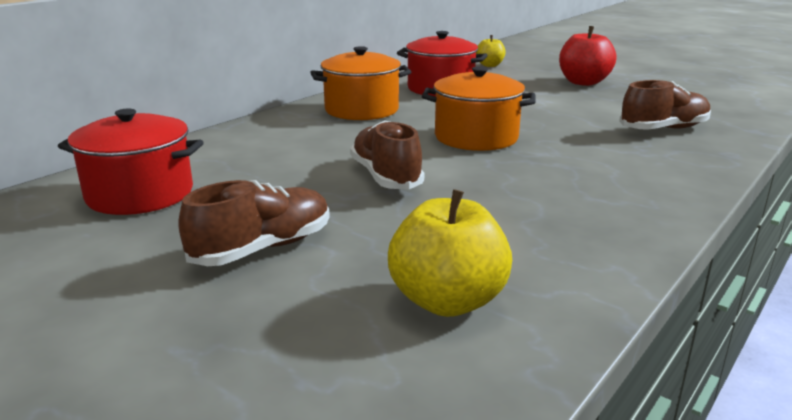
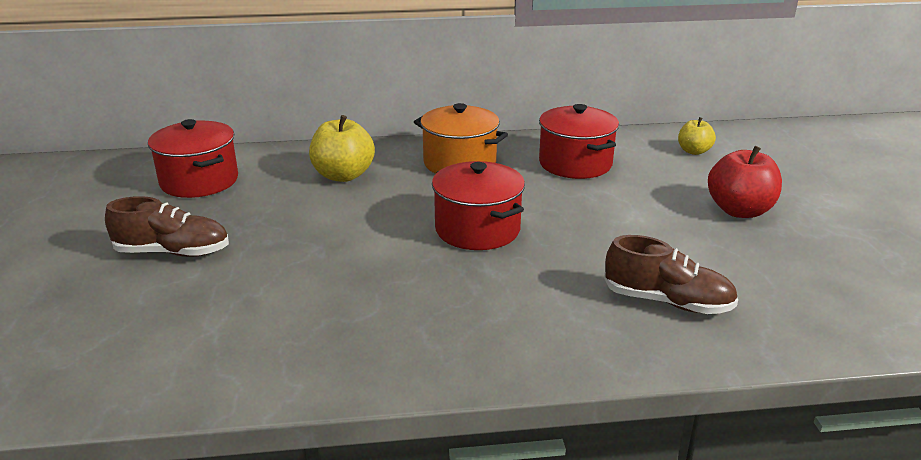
camera: 45 degrees right, 5 degrees up
(386, 177) = (338, 234): brown shoe -> none
(447, 301) = (171, 341): yellow apple -> yellow apple (343, 175)
(476, 137) = (477, 229): orange pot -> red pot

